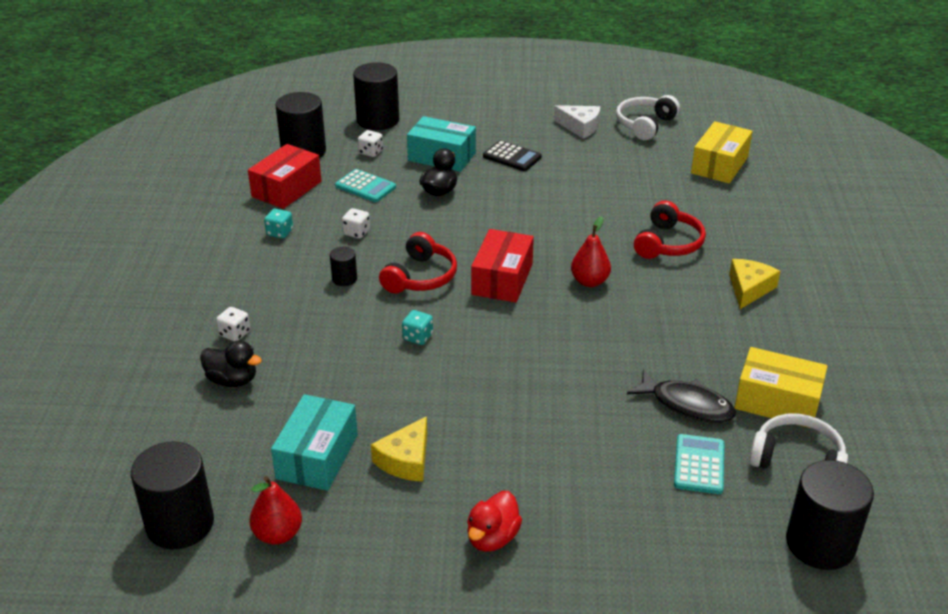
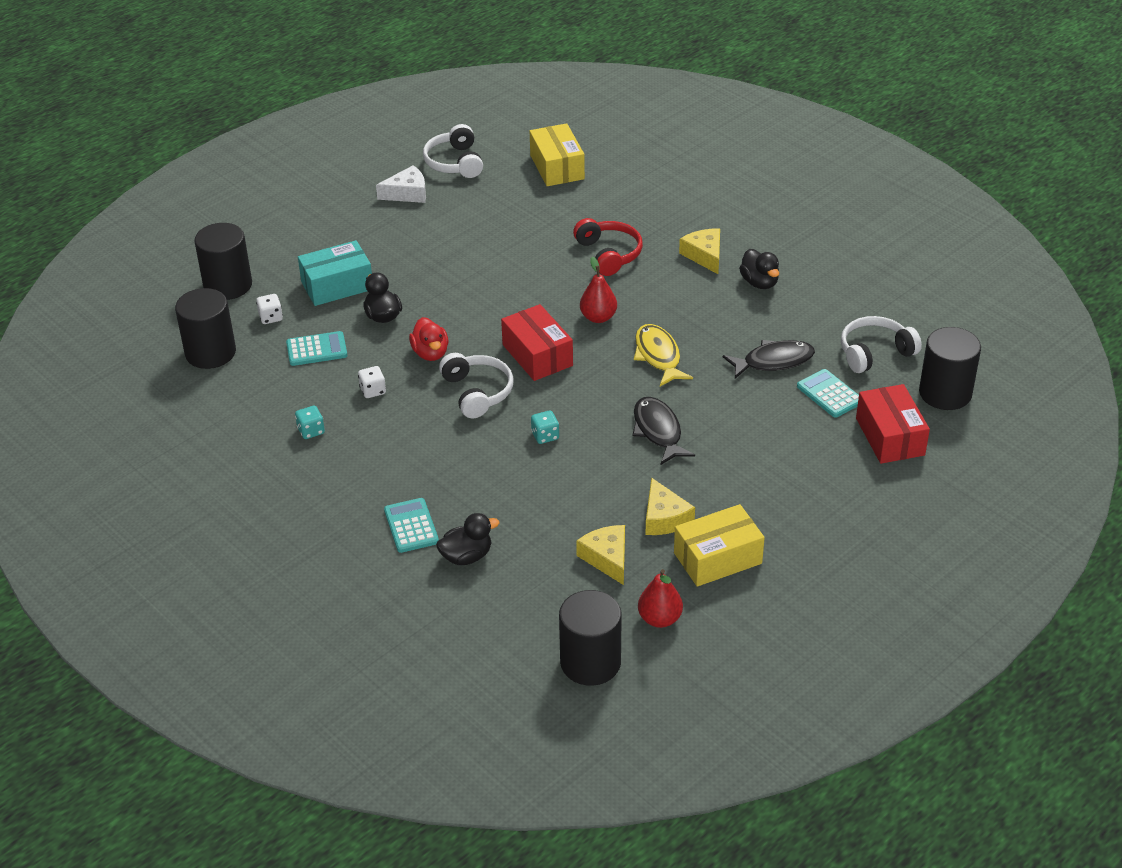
camera: 45 degrees left, 5 degrees up
(234, 334) = (411, 526): white dice -> turquoise calculator
(286, 189) = (253, 393): red box -> red box (890, 436)
(317, 456) = (607, 558): turquoise box -> yellow cheese
(344, 279) = (424, 431): black cylinder -> none
(420, 277) = (477, 392): red headphones -> white headphones
(492, 538) = (781, 522): red duck -> red duck (430, 353)
(505, 392) = (658, 431): none -> black fish
(512, 157) = (394, 252): black calculator -> none
(593, 337) = (658, 356): none -> yellow fish
(768, 337) = (759, 282): none -> black duck
(777, 402) = (819, 323): yellow box -> yellow box (717, 558)

